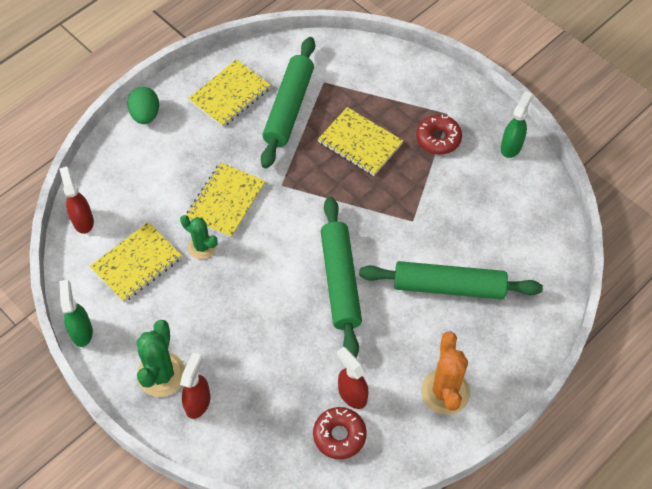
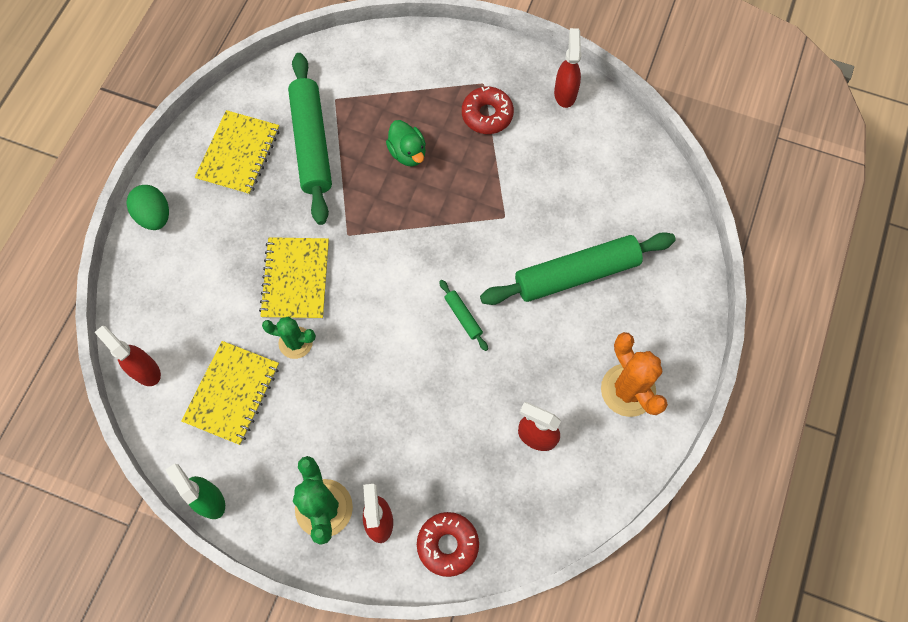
camera: 25 degrees left, 10 degrees up
(339, 435) = (545, 487): red donut -> red donut (447, 545)
(340, 281) = (463, 317): green rolling pin -> green rolling pin, size x0.42
(360, 143) = (408, 153): yellow notebook -> green duck
(511, 146) = (565, 93): green spray bottle -> red spray bottle

